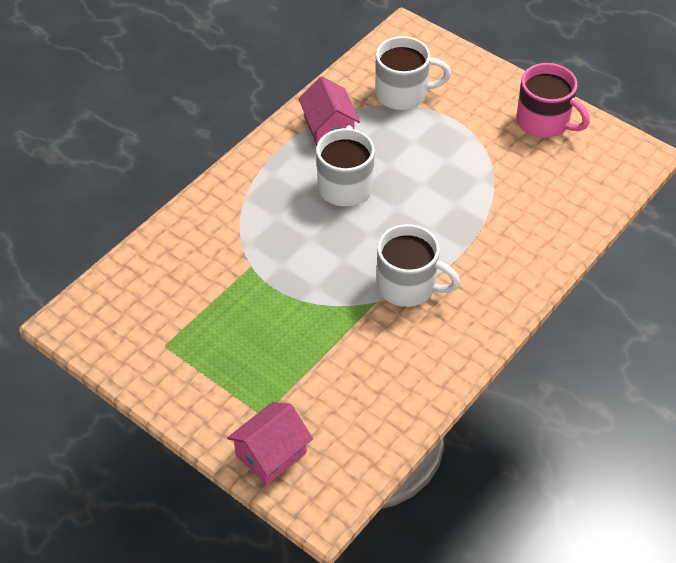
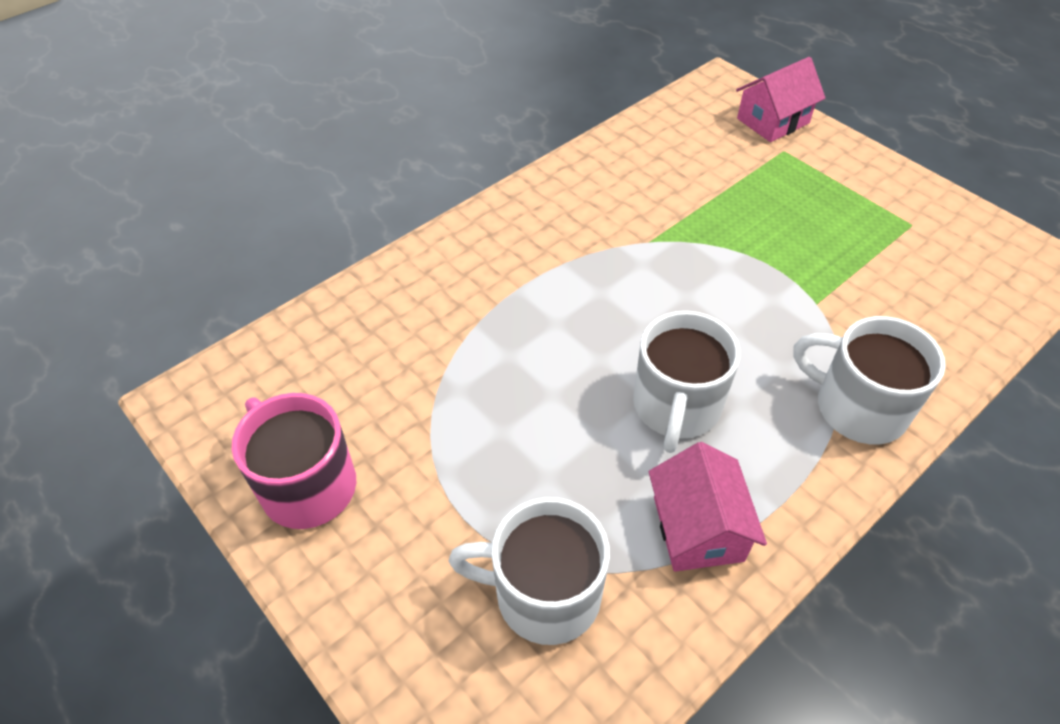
camera: 170 degrees left, 0 degrees up
(408, 286) = (604, 254): white mug -> white mug (857, 407)

